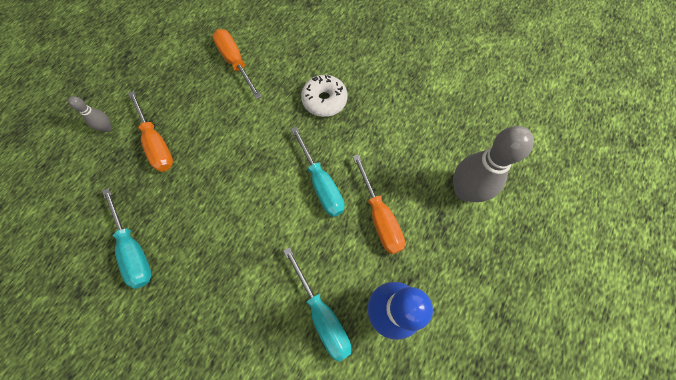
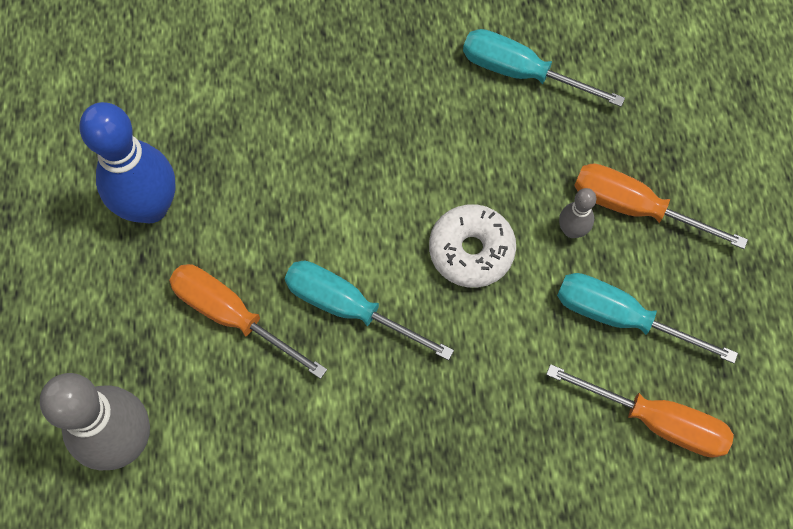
camera: 145 degrees right, 0 degrees up
(107, 128) = (727, 182): grey bowling pin -> grey bowling pin (571, 230)
(322, 314) = (231, 152): turquoise screwdriver -> turquoise screwdriver (620, 317)
(324, 100) = (448, 452): white donut -> white donut (471, 251)

